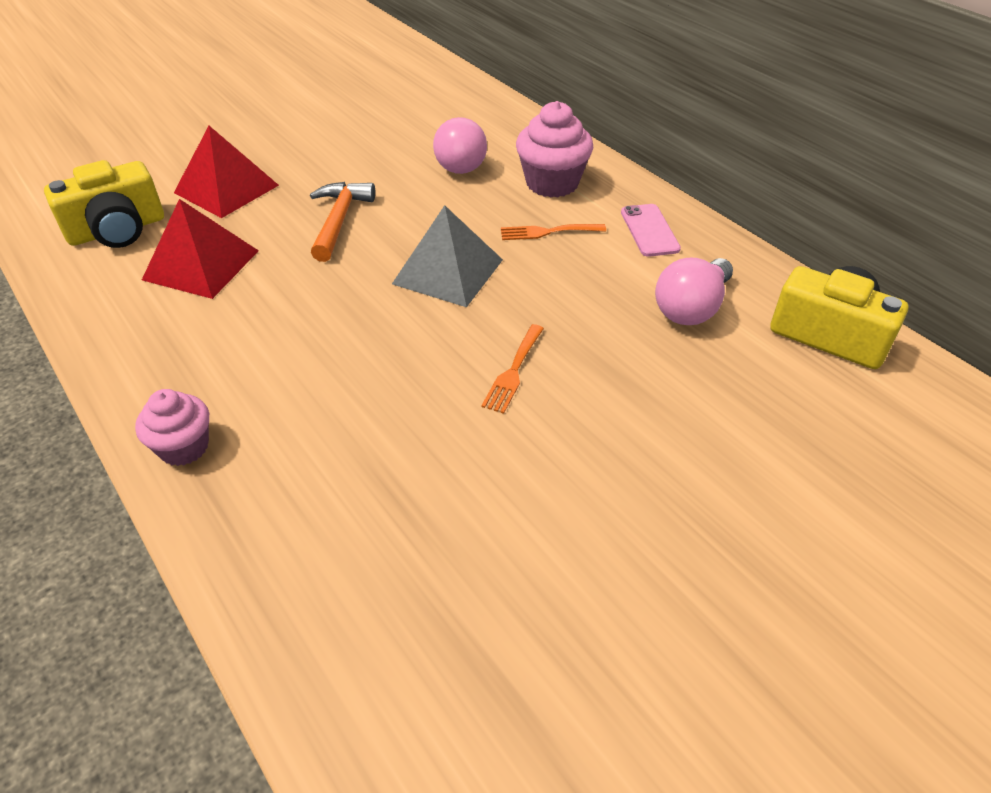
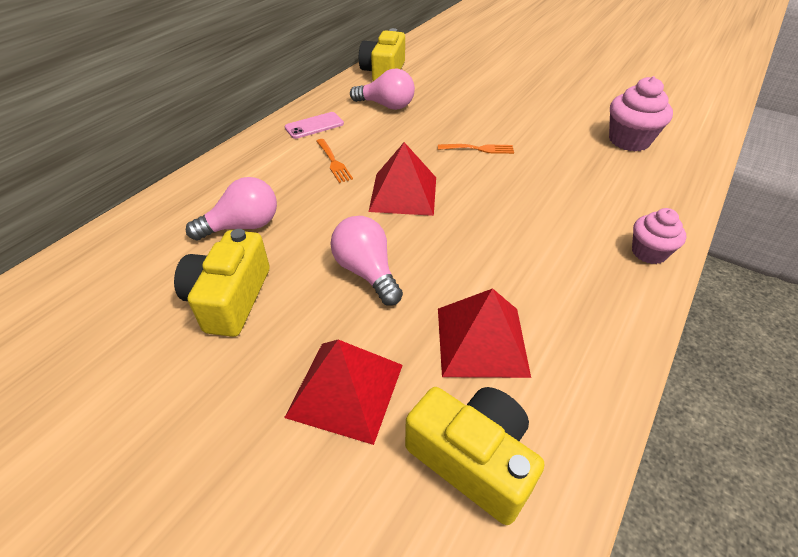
camera: 110 degrees left, 0 degrees up
(339, 220) = (367, 272): orange hammer -> pink light bulb
(366, 150) = (230, 298): none -> yellow camera
(448, 271) = (403, 194): grey pyramid -> red pyramid
(552, 183) = (265, 172): pink cupcake -> pink cupcake (629, 140)

